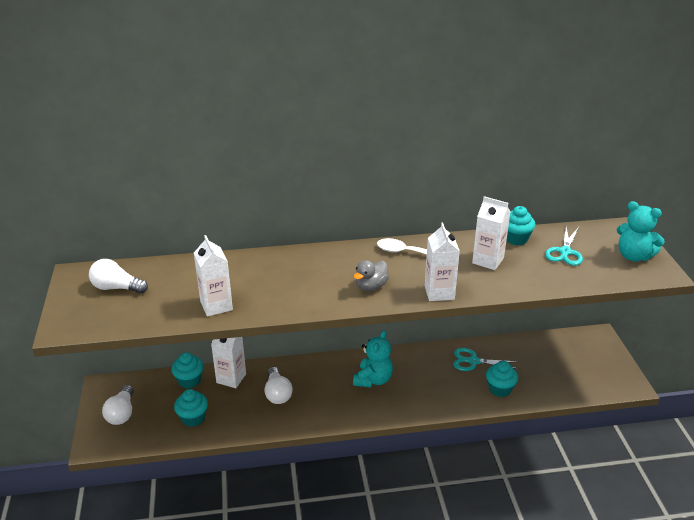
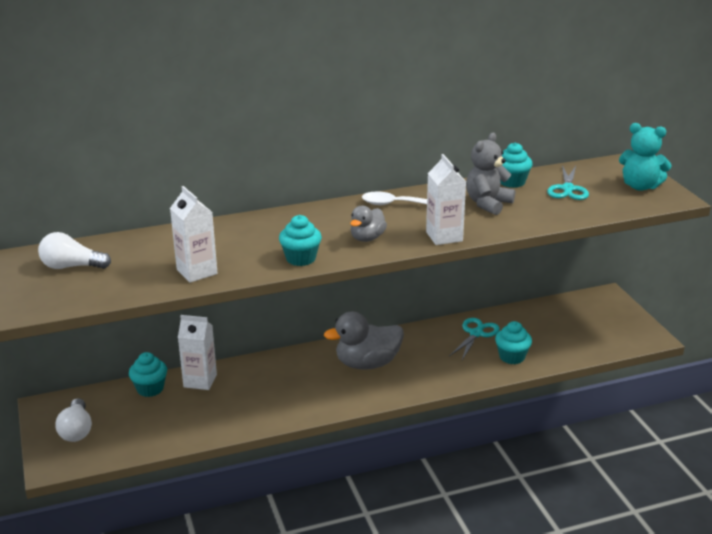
camera: 10 degrees left, 5 degrees down
(193, 418) = (166, 425): turquoise cupcake -> turquoise cupcake (301, 258)
(277, 393) = (260, 389): white light bulb -> none
(373, 380) = (367, 364): turquoise teddy bear -> grey duck
(473, 361) = (476, 334): turquoise scissors -> turquoise scissors turned 120 degrees clockwise
(488, 260) = (488, 204): white carton -> grey teddy bear

